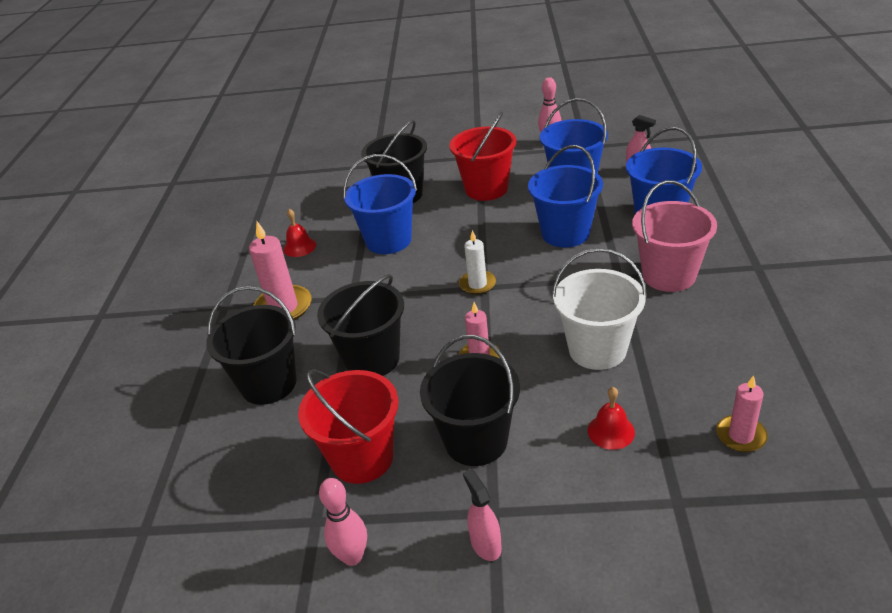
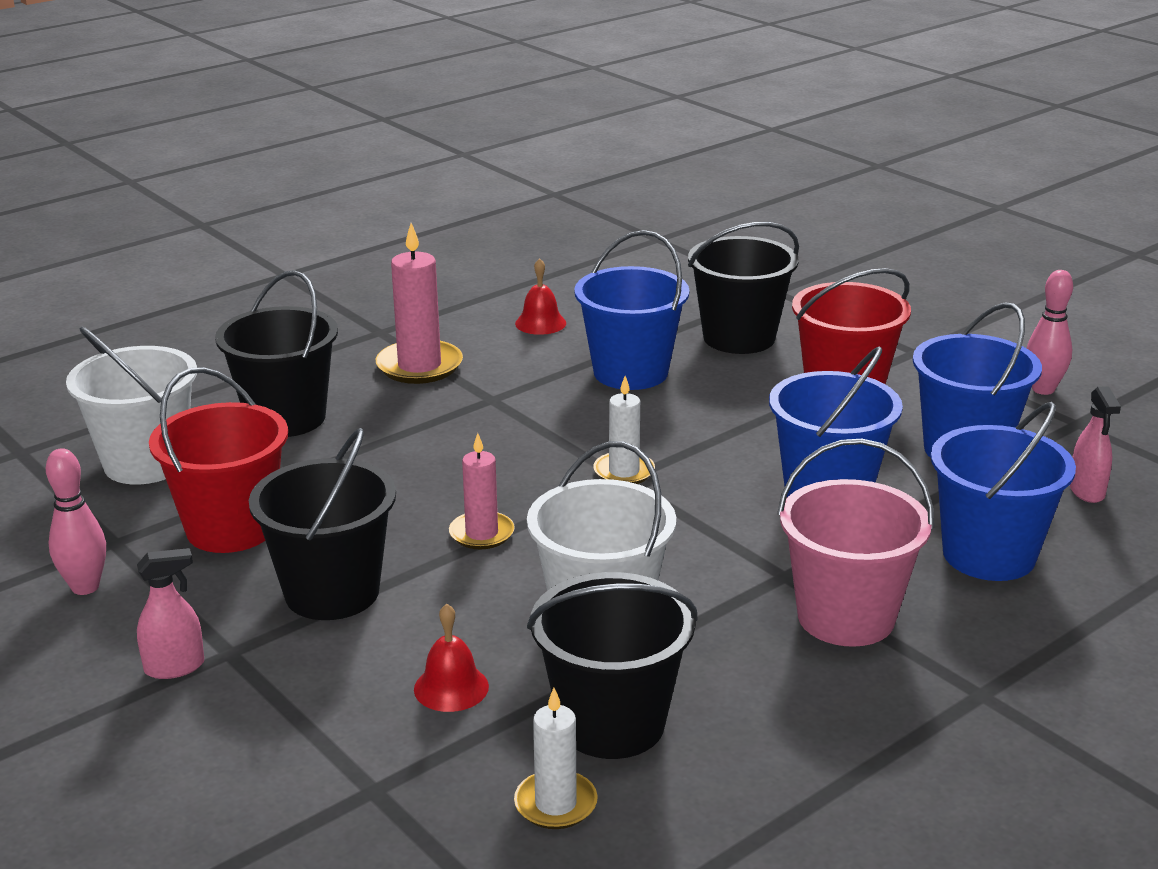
camera: 45 degrees right, 10 degrees down
(240, 469) = (146, 463): none -> white bucket
(372, 359) = (396, 462): black bucket -> black bucket (611, 723)
(485, 544) = (175, 667): pink spray bottle -> pink spray bottle turned 45 degrees clockwise
(741, 436) = (555, 804): pink candle -> white candle

